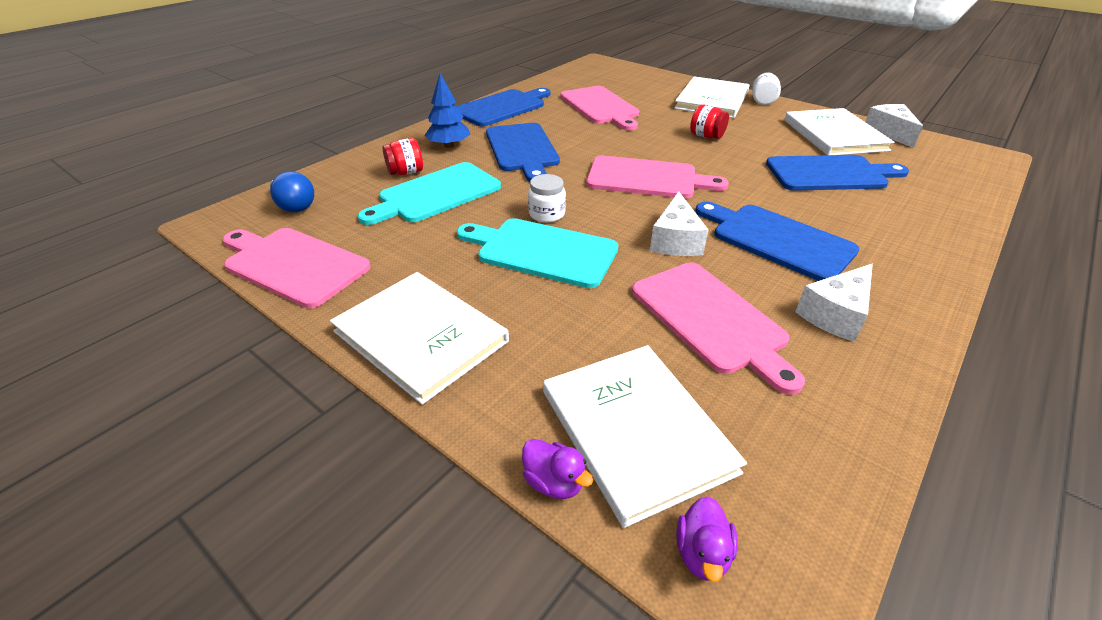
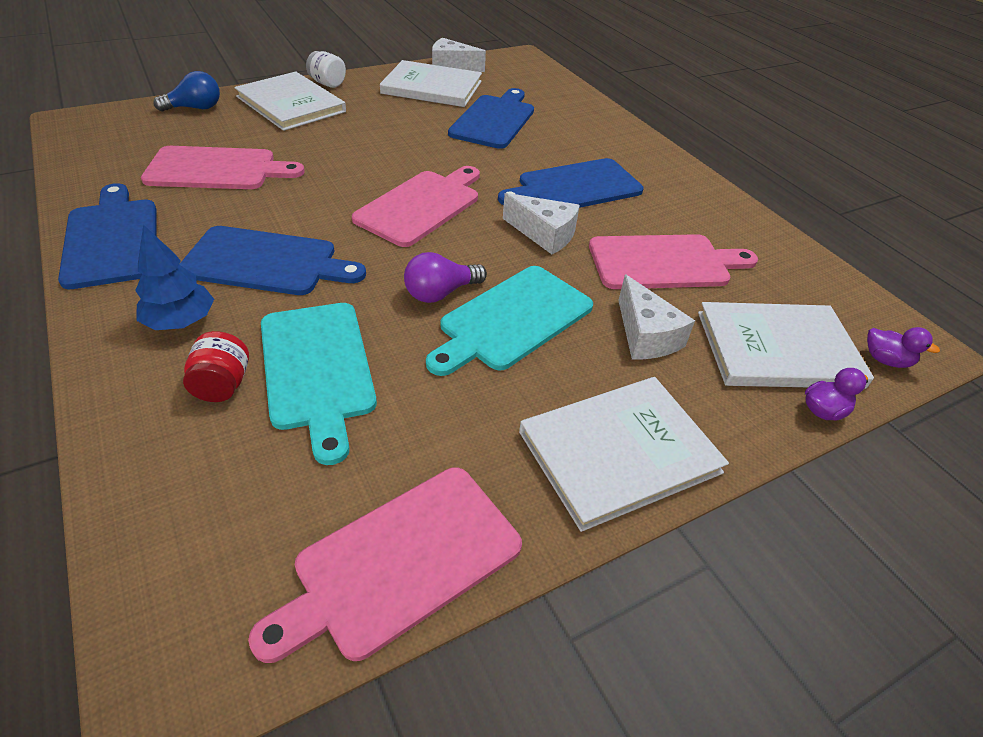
camera: 70 degrees left, 5 degrees up
(294, 205) = (210, 543): blue light bulb -> blue light bulb (195, 108)
(547, 214) = (441, 293): white jar -> purple light bulb
(706, 136) = (368, 141): red jar -> none
(835, 314) = (679, 207): white cheese -> white cheese (645, 335)

